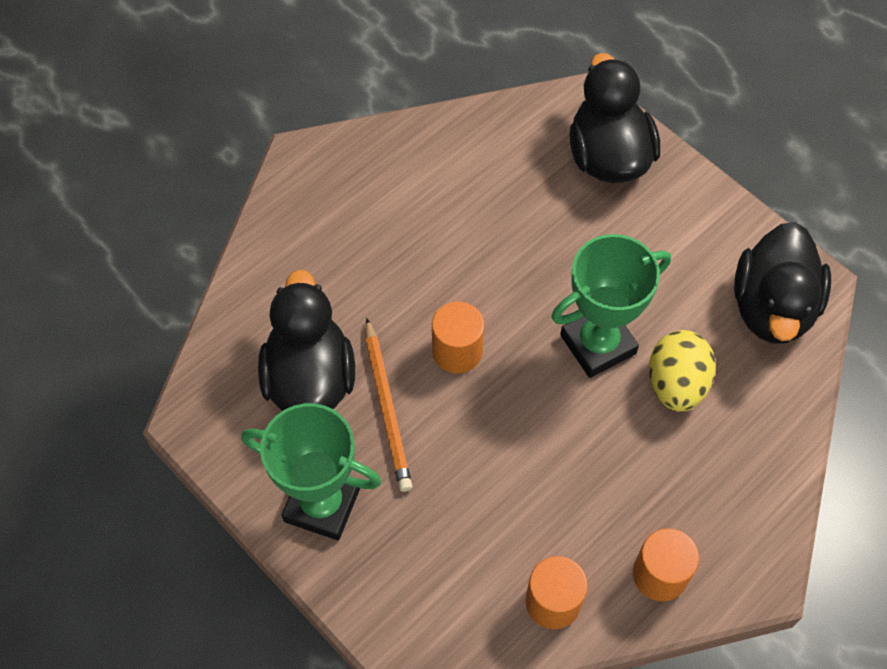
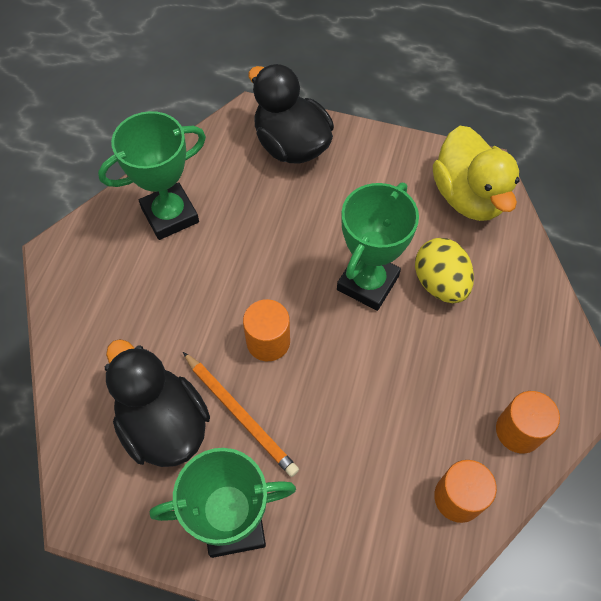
camera: 30 degrees left, 0 degrees up
(434, 172) = (170, 215): none -> green trophy
(772, 307) = (468, 196): black duck -> yellow duck

